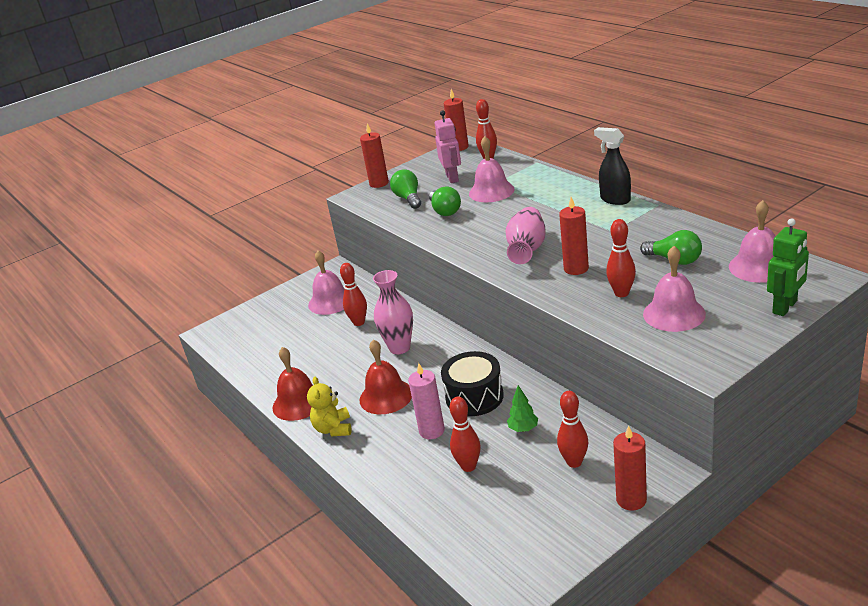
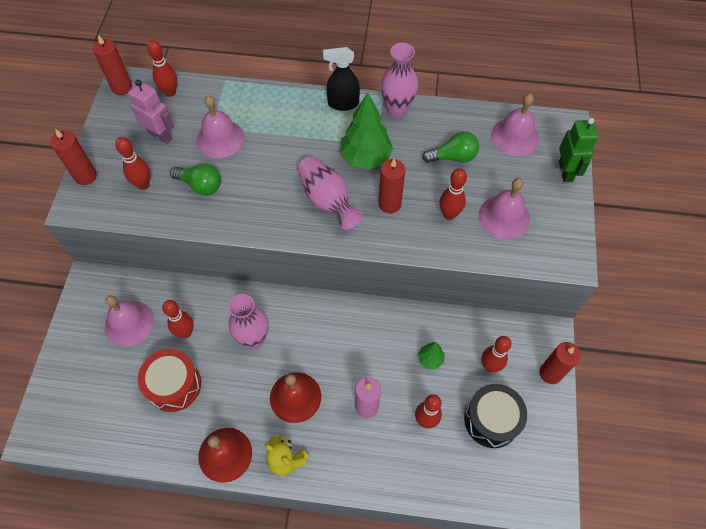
camera: 50 degrees left, 30 degrees up
(315, 347) = (174, 385): none -> red drum
(408, 198) = (143, 184): green light bulb -> red bowling pin
(474, 397) = (366, 351): black drum -> black drum (491, 420)
(592, 236) = (365, 158): none -> green tree
(659, 216) = (397, 110): none -> pink vase

